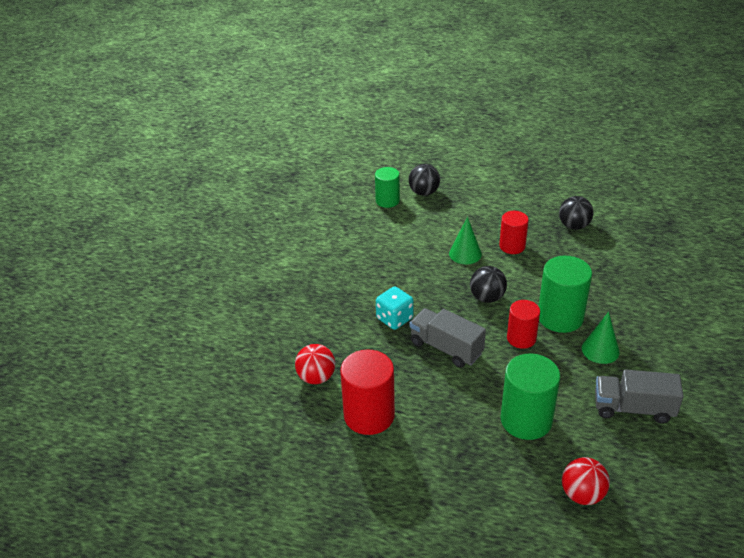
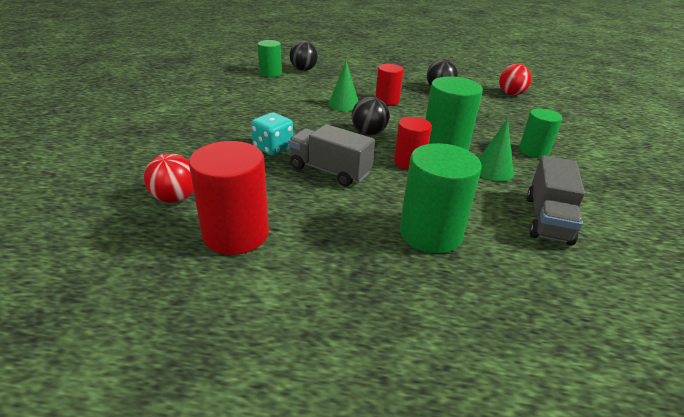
camera: 10 degrees left, 5 degrees down
(582, 494) = (524, 314): red ball -> red ball (511, 94)
(633, 408) = (547, 219): grey truck -> grey truck turned 75 degrees counterclockwise
(650, 324) = (533, 151): none -> green cylinder

